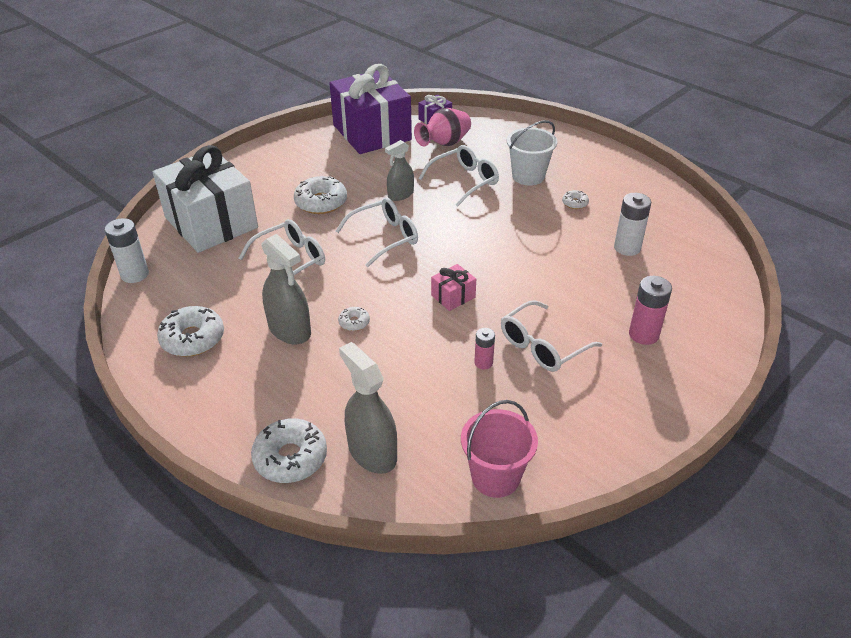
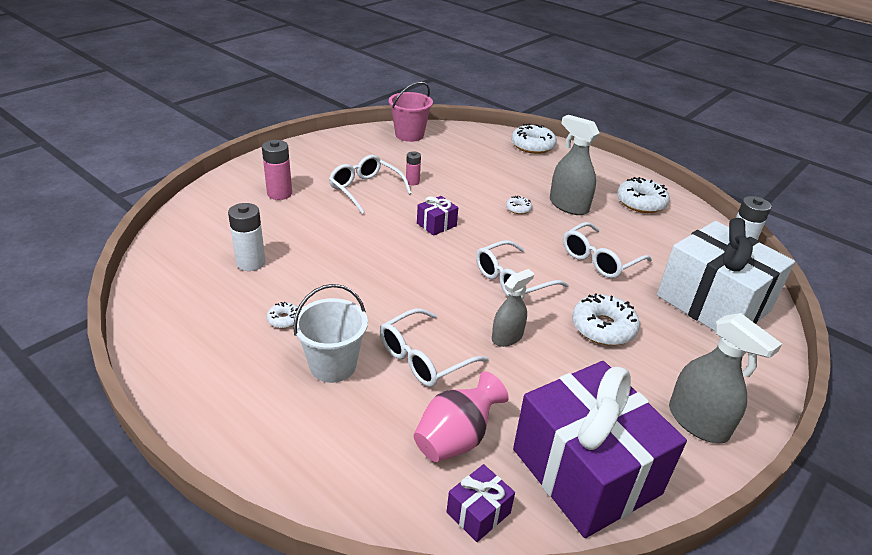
camera: 175 degrees right, 5 degrees down
(372, 452) = (484, 146): grey spray bottle -> grey spray bottle (698, 422)
(453, 296) = (436, 224): pink gift -> purple gift
(542, 346) = (365, 189): white glasses -> white glasses turned 90 degrees counterclockwise

